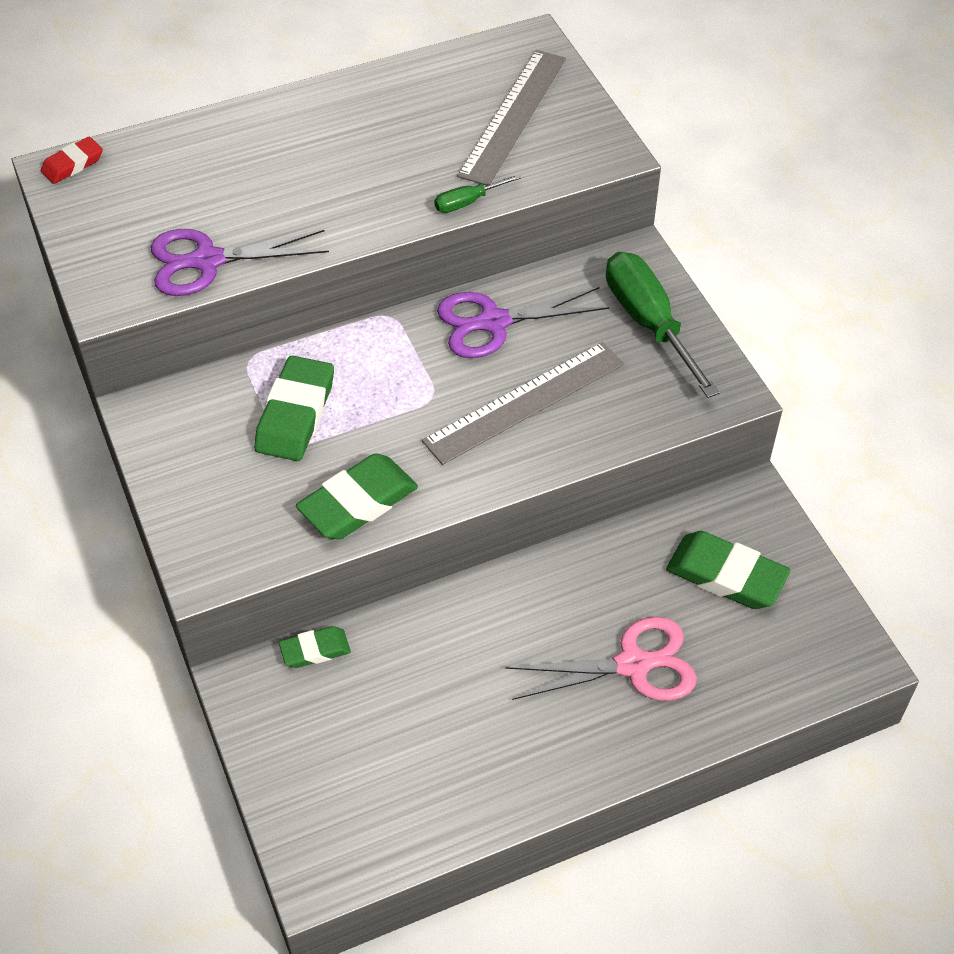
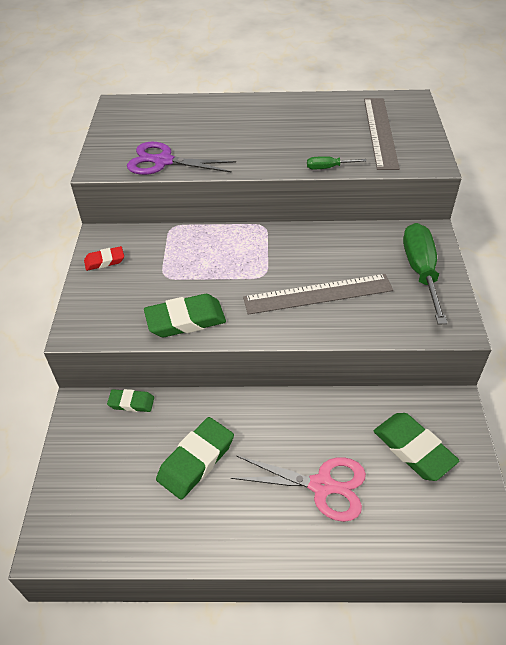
camera: 25 degrees right, 5 degrees down
(73, 164) = (127, 103): red eraser -> red eraser (104, 261)
(296, 414) = (180, 262): green eraser -> green eraser (196, 461)
(494, 322) = (322, 245): purple scissors -> none
(513, 116) = (380, 132): grey ruler -> grey ruler turned 45 degrees counterclockwise

